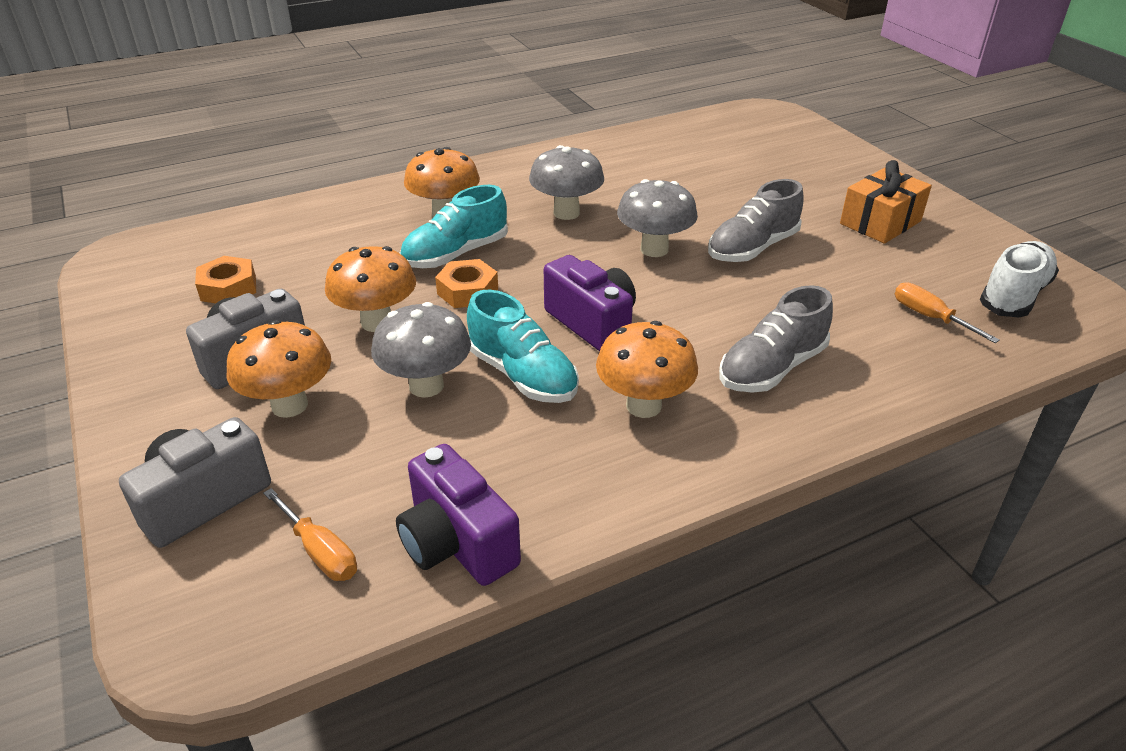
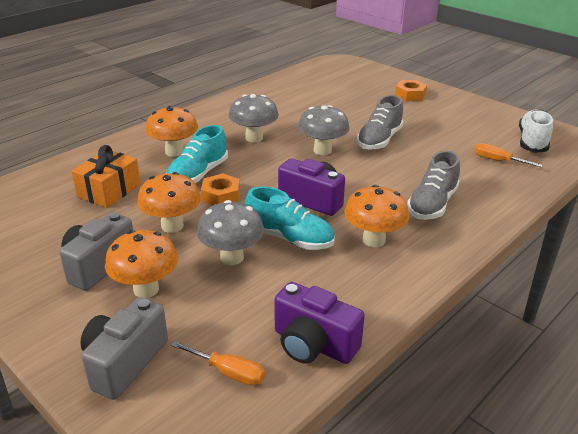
camera: 20 degrees left, 5 degrees down
(228, 288) = (49, 225): orange nut -> orange nut (410, 95)
(880, 222) = (440, 114): orange gift -> orange gift (109, 191)

